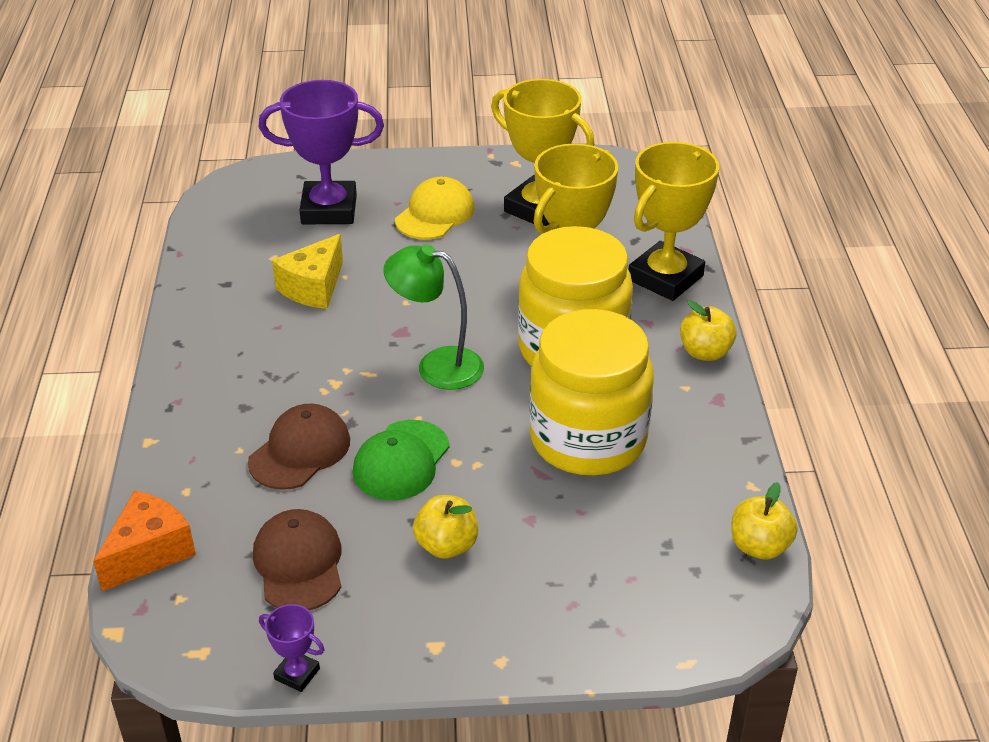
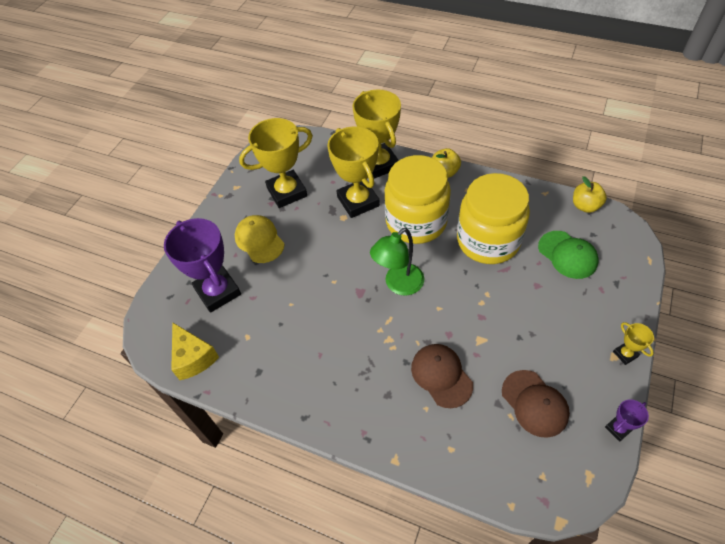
camera: 60 degrees left, 15 degrees up
(149, 552) = (498, 485): orange cheese -> none
(299, 564) = (534, 403): brown cap -> brown cap turned 135 degrees counterclockwise
(313, 287) = (292, 323): yellow cheese -> yellow cheese (193, 358)
(329, 210) = (218, 292): purple trophy -> purple trophy turned 60 degrees counterclockwise
(401, 461) = (470, 327): green cap -> green cap (567, 255)
(446, 545) = (544, 328): yellow apple -> none
(448, 660) = (625, 354): none -> yellow trophy

